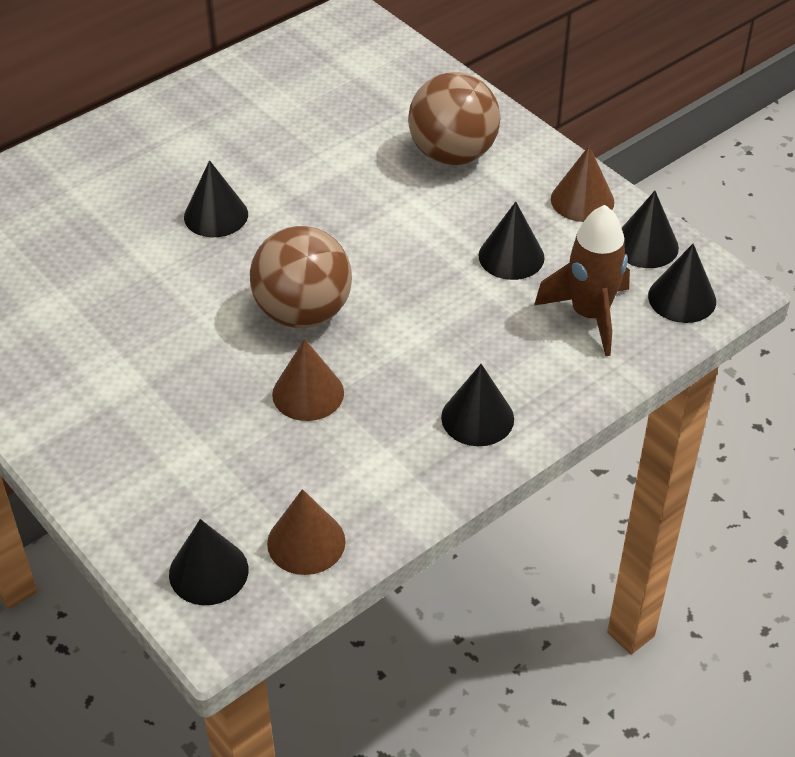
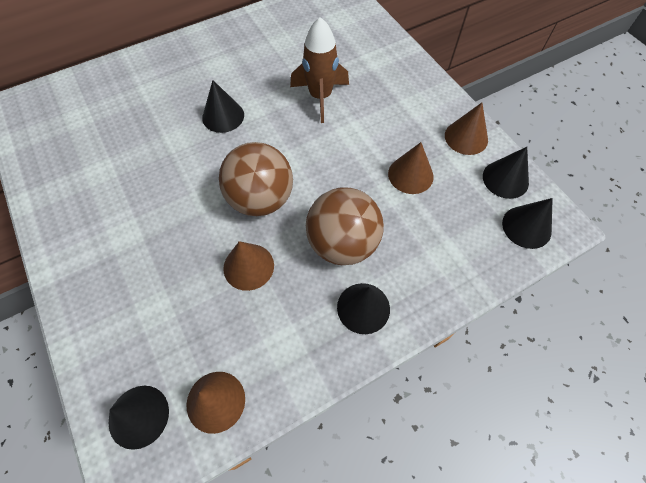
camera: 10 degrees right, 15 degrees up
(453, 154) = (385, 91): brown ball -> brown ball (342, 243)
(511, 256) = (410, 175): black cone -> brown cone
(589, 315) = (458, 231): brown rocket -> brown rocket (320, 97)

